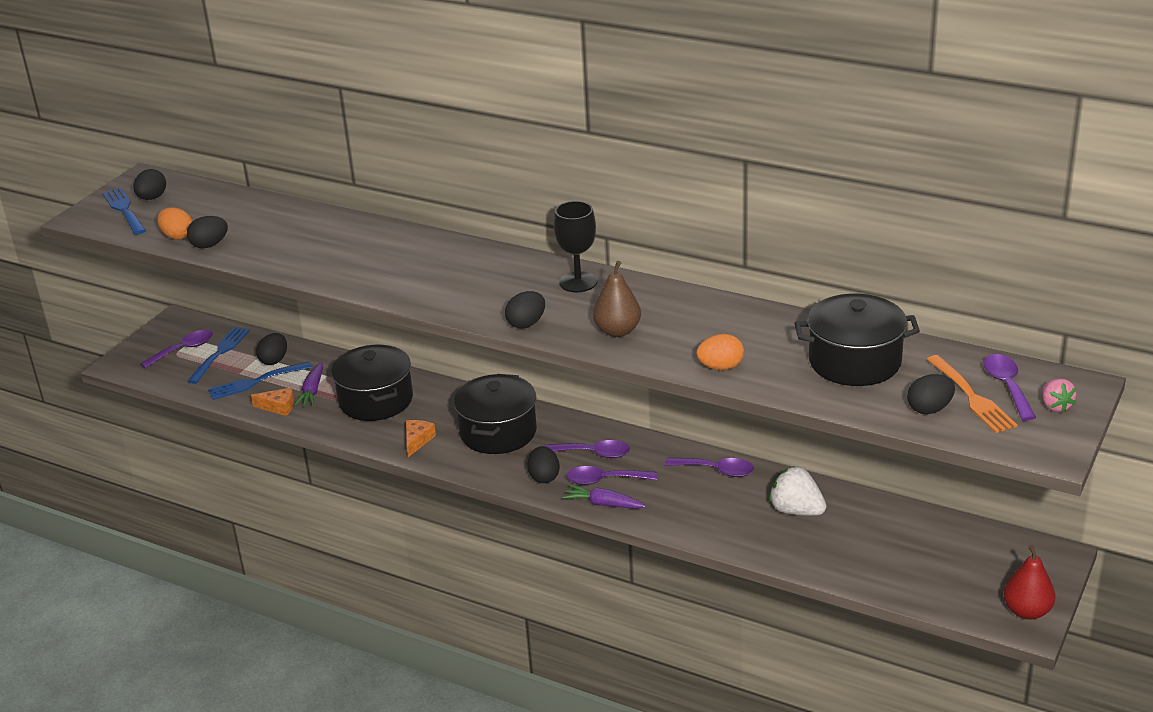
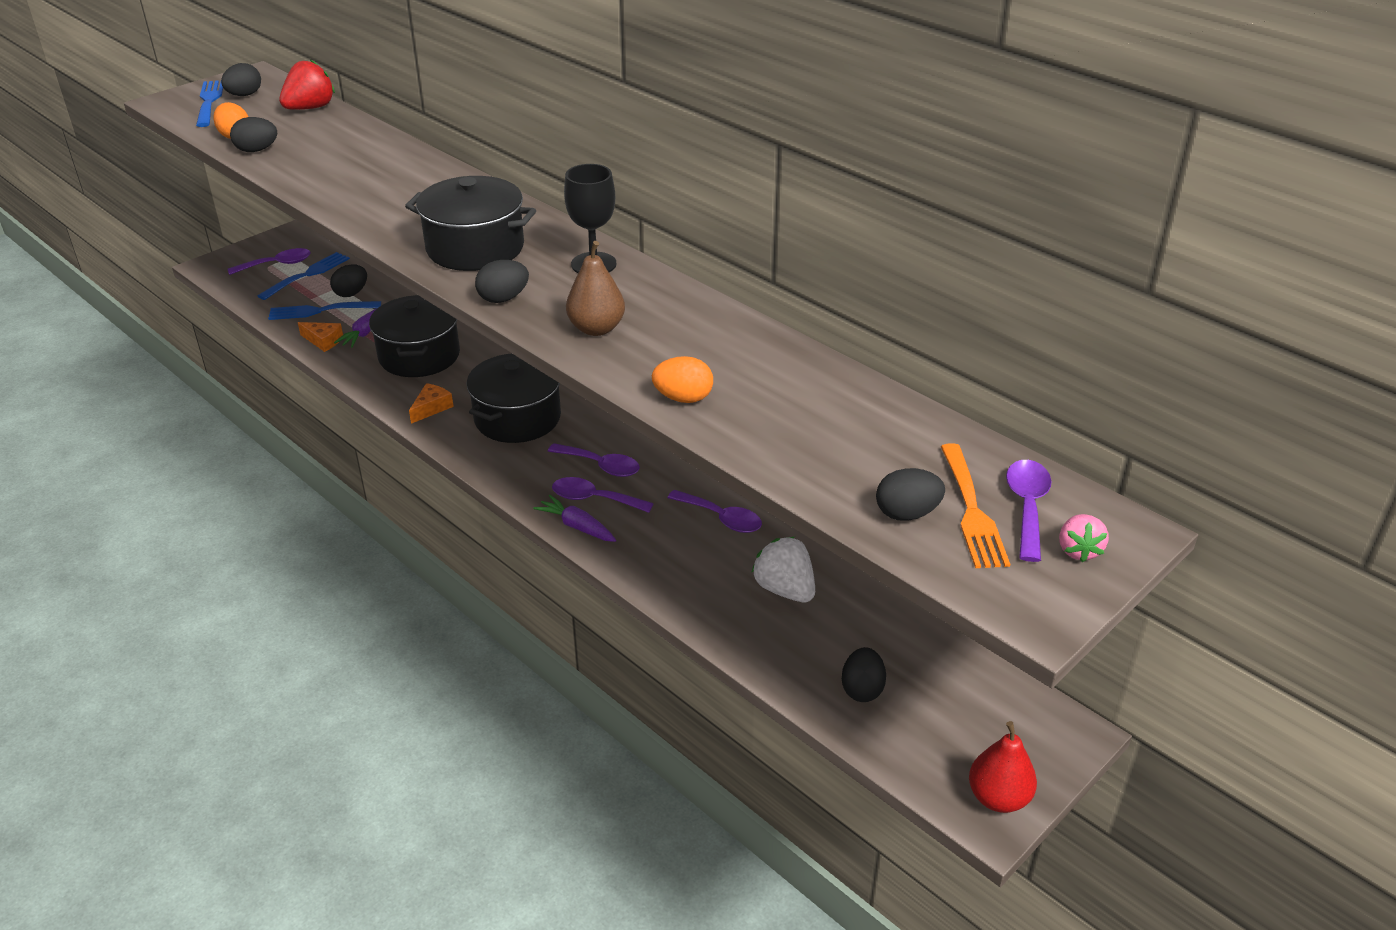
camera: 15 degrees right, 5 degrees up
(224, 198) = (310, 108): none -> red strawberry
(544, 477) = (533, 479): black egg -> black egg (862, 689)
(855, 362) = (849, 429): black pot -> black pot (475, 248)

